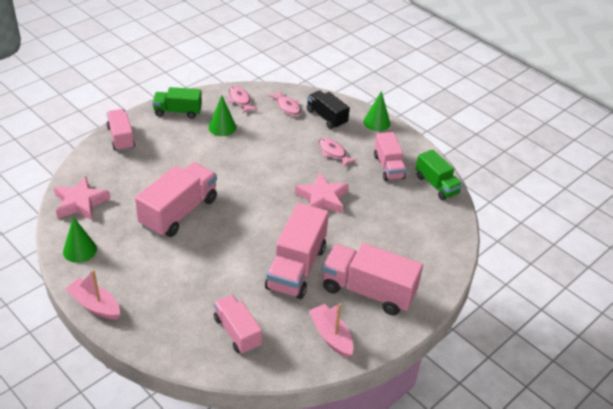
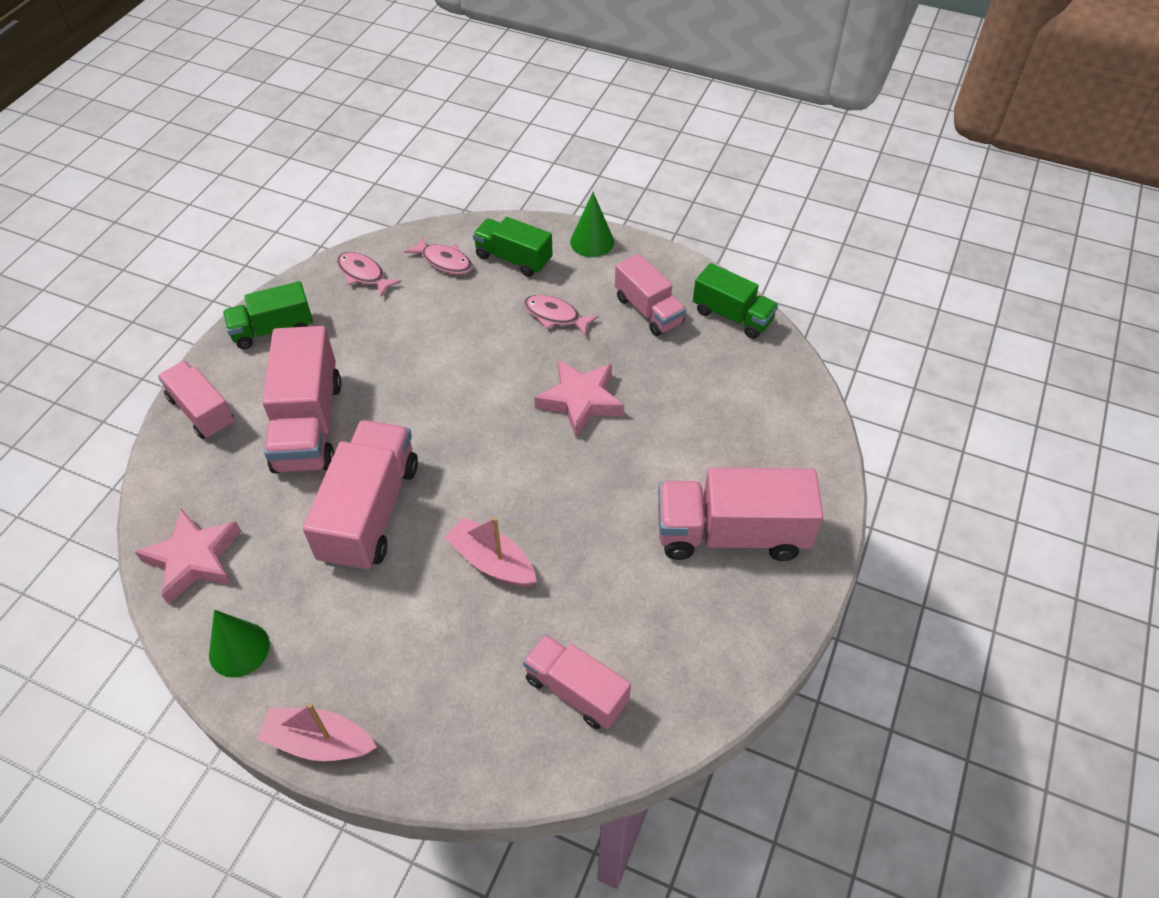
camera: 20 degrees left, 10 degrees up
(222, 127) = (360, 332): green cone -> none
(296, 268) = (605, 537): pink truck -> pink truck (308, 425)
(326, 117) = (513, 259): black truck -> green truck
(331, 336) = (719, 634): pink boat -> pink boat (492, 561)

